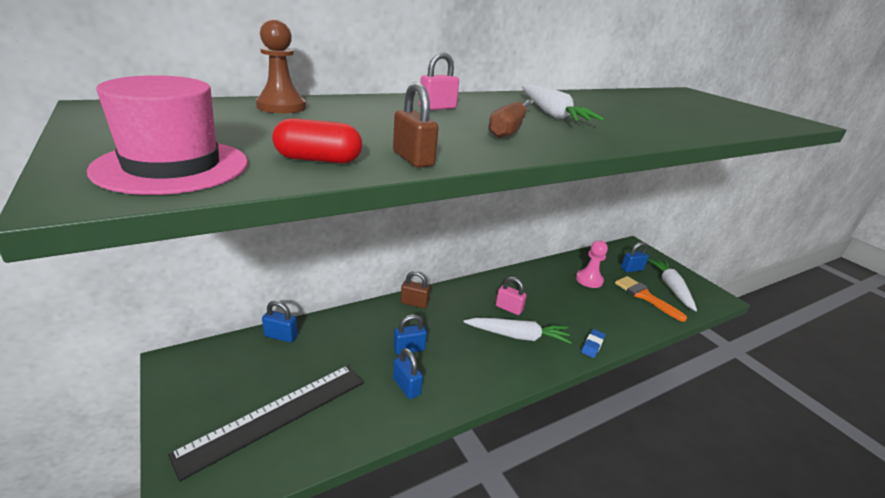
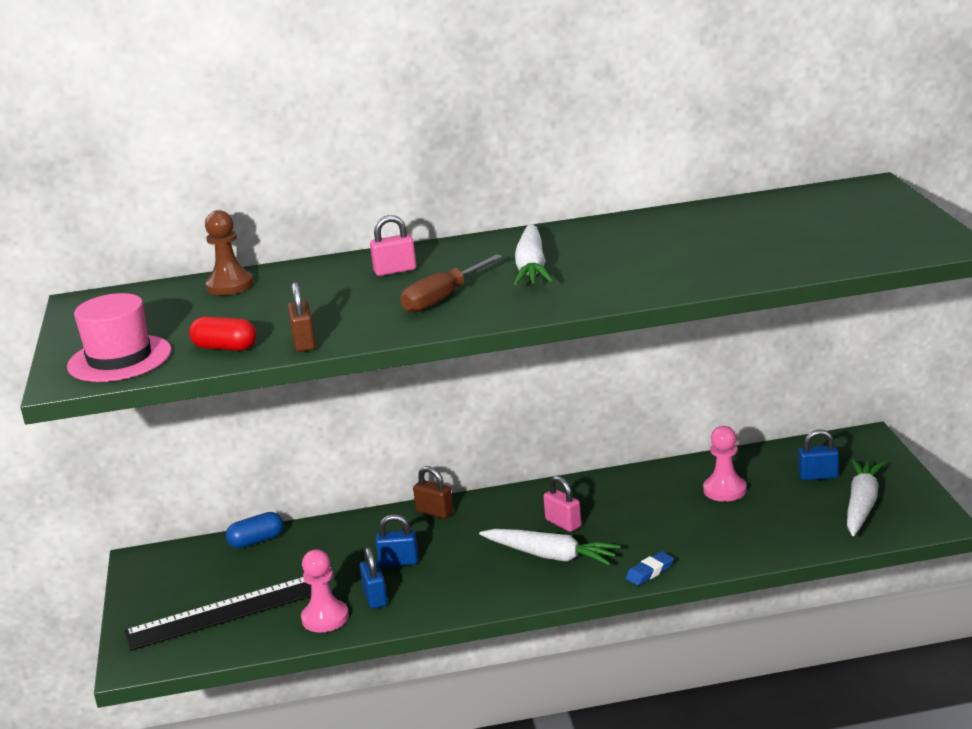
camera: 25 degrees right, 5 degrees down
(281, 336) = (256, 541): blue padlock -> blue capsule
(372, 414) = (325, 618): none -> pink pawn
(644, 296) = (799, 515): orange brush -> none

